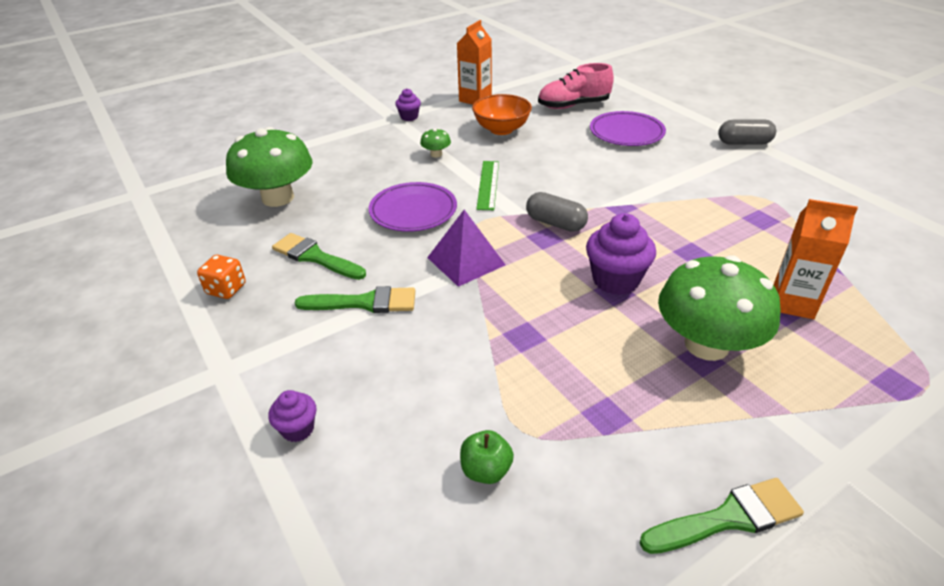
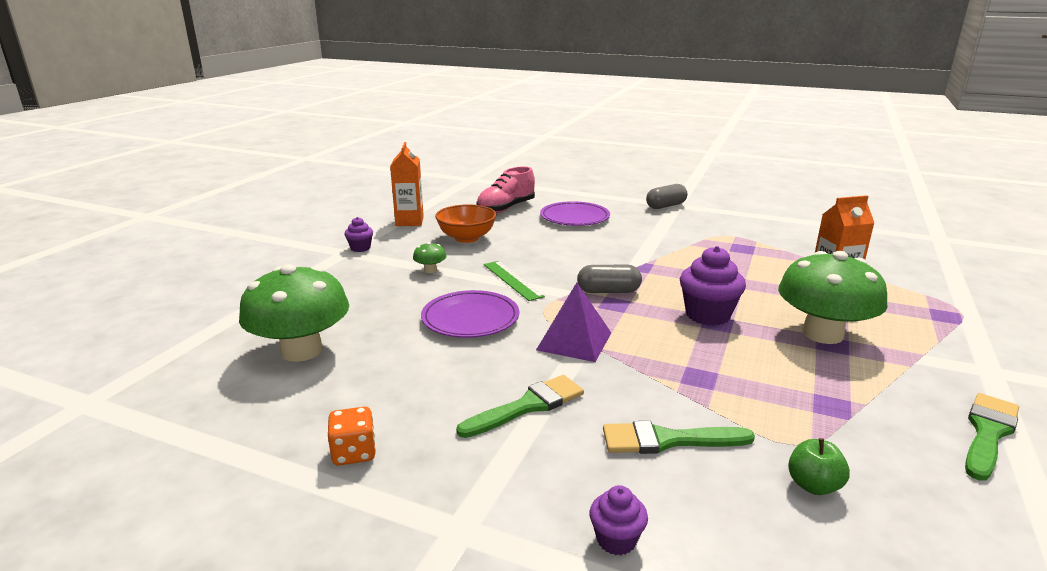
camera: 35 degrees left, 15 degrees down
(315, 257) = (420, 387): green brush -> green brush (667, 440)

